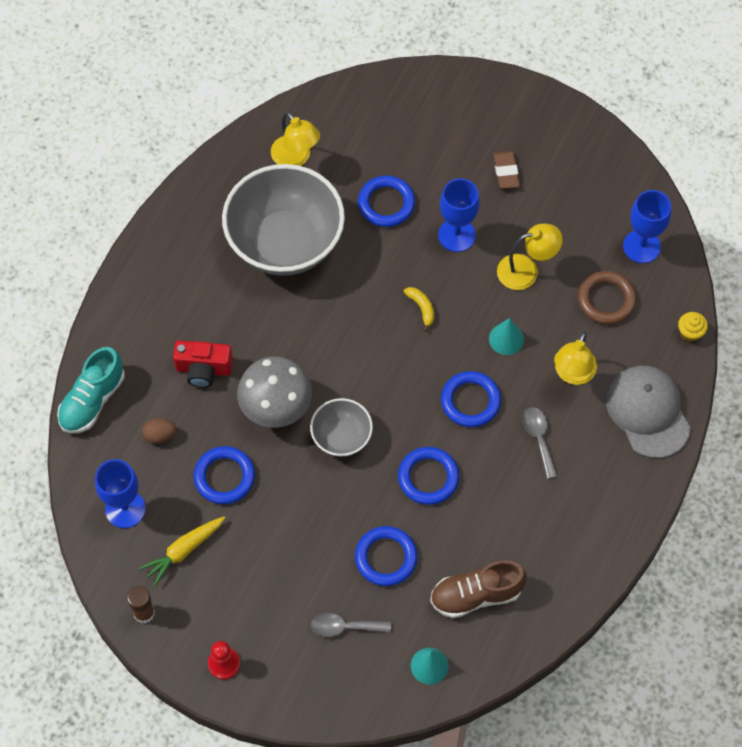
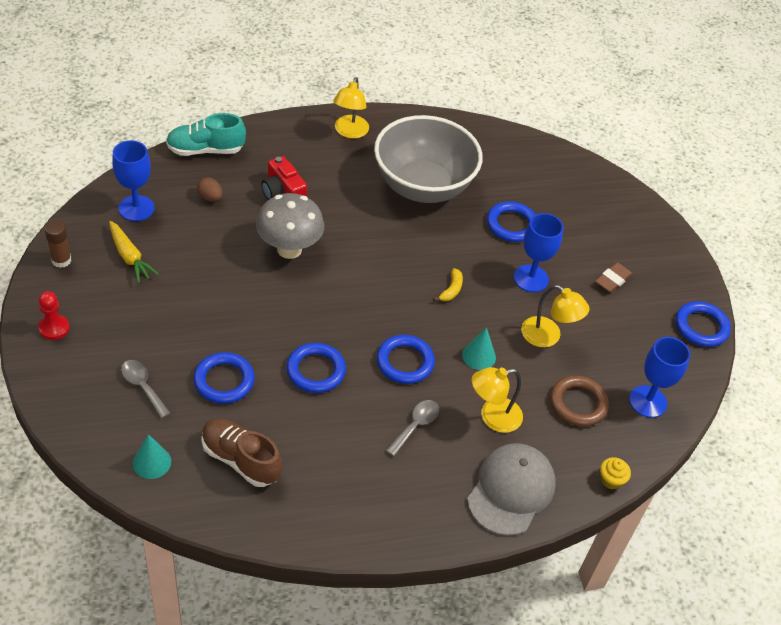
camera: 45 degrees right, 15 degrees down
(184, 551) = (129, 257): yellow carrot -> yellow carrot turned 135 degrees counterclockwise
(224, 477) = (208, 249): blue ring -> blue ring (701, 327)
(296, 158) = (492, 158): yellow lamp -> yellow lamp (349, 132)
(341, 437) = (301, 299): grey bowl -> none

